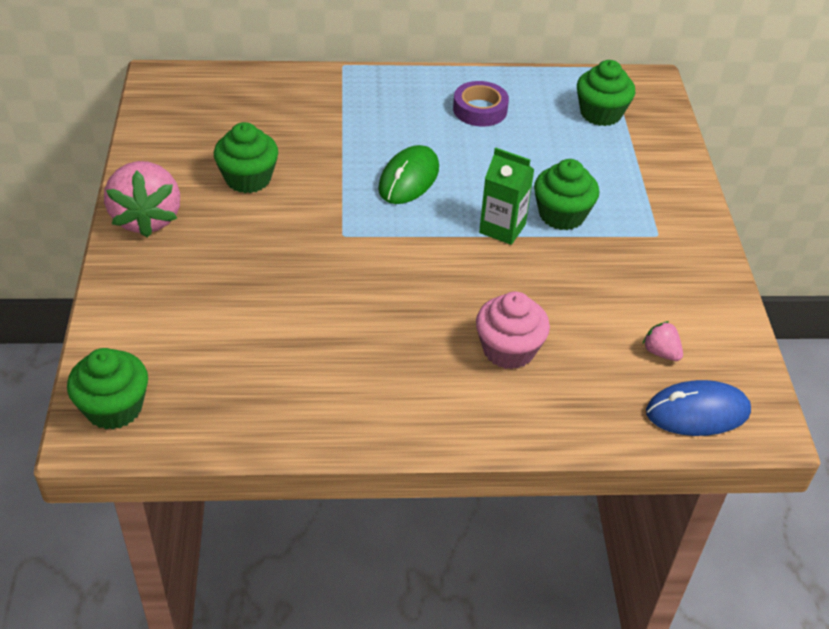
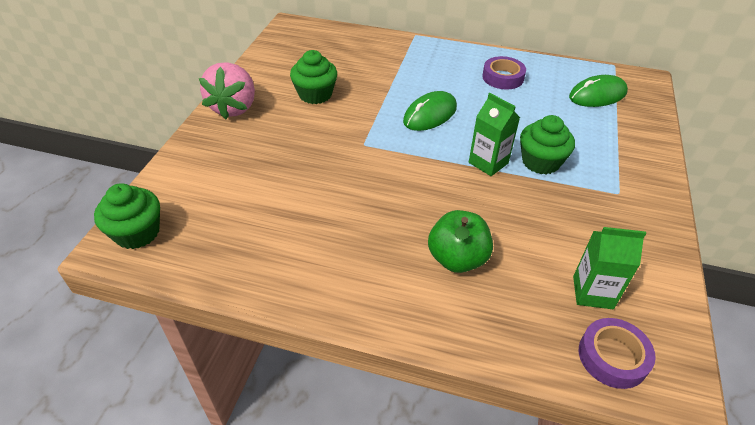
camera: 20 degrees right, 0 degrees up
(508, 350) = (457, 259): pink cupcake -> green apple
(600, 113) = (597, 95): green cupcake -> green mouse
(661, 352) = (592, 292): pink strawberry -> green carton
(697, 412) = (612, 357): blue mouse -> purple tape

